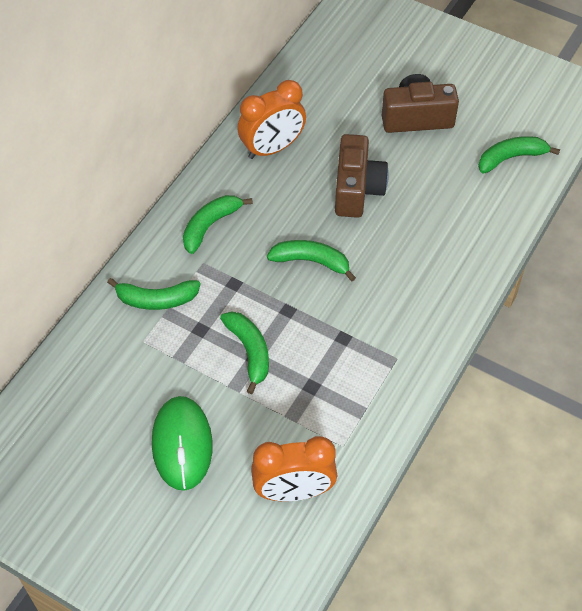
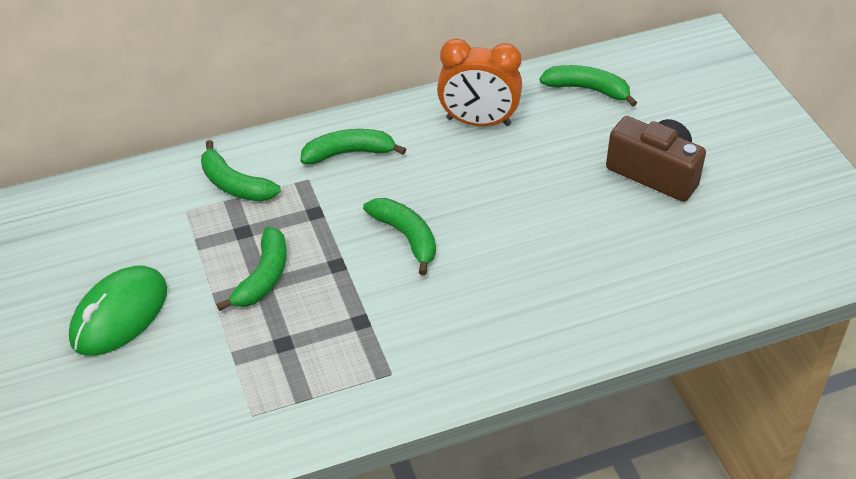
camera: 40 degrees right, 10 degrees down
(294, 491) = (164, 422): orange clock -> none
(357, 189) = (521, 202): brown camera -> none
(511, 158) = (720, 265): green banana -> green banana (587, 89)

